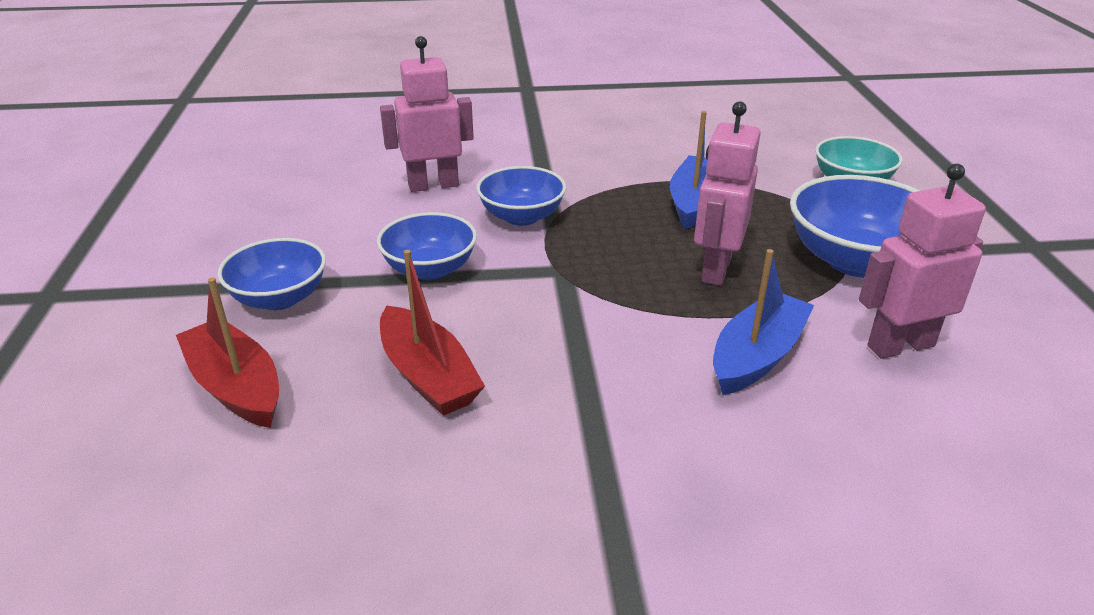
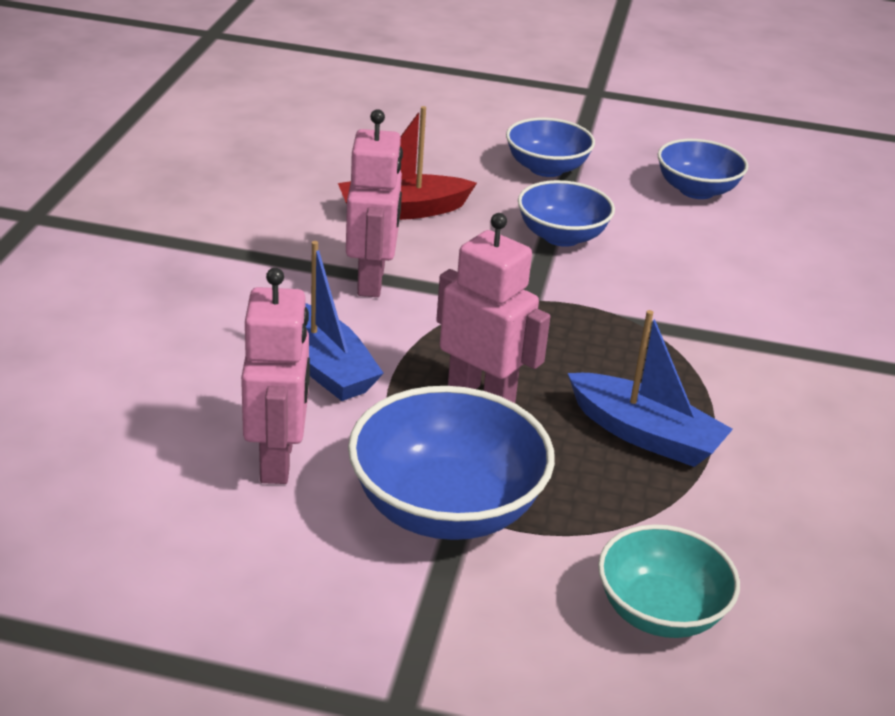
camera: 105 degrees right, 0 degrees up
(236, 387) = (437, 145): red boat -> none
(433, 185) = (743, 267): pink robot -> pink robot (372, 281)
(522, 216) = (649, 304): blue bowl -> blue bowl (696, 190)

